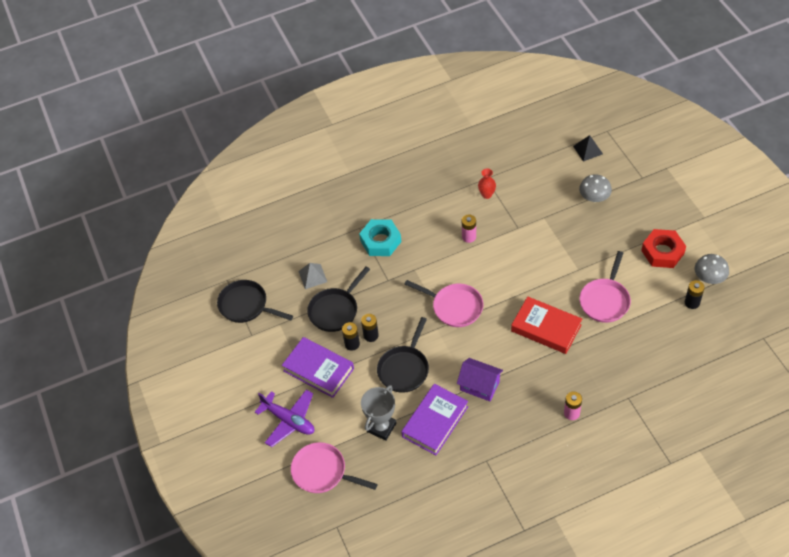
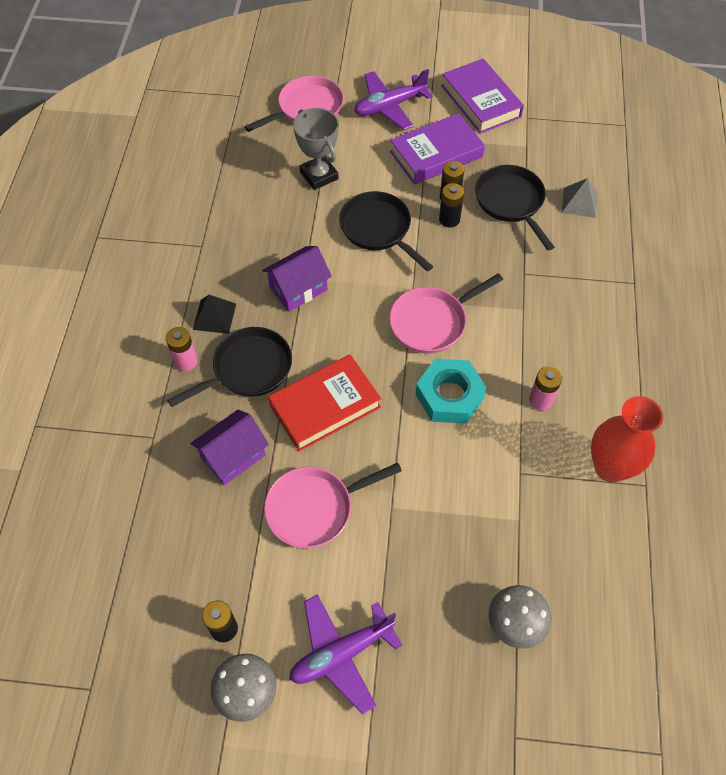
camera: 115 degrees right, 5 degrees up
(246, 305) = (573, 128): black pan -> black pan (248, 369)
(380, 241) = (596, 295): turquoise nut -> turquoise nut (449, 396)
(435, 422) = (287, 224): purple book -> purple book (480, 101)
(486, 194) = (610, 467): red vase -> red vase, size x1.85
(587, 150) = (629, 685): black pyramid -> black pyramid (214, 316)
(605, 300) = (315, 508): pink pan -> pink pan turned 75 degrees counterclockwise
(608, 352) = (233, 456): none -> purple house
(662, 252) = (341, 654): red nut -> purple plane

